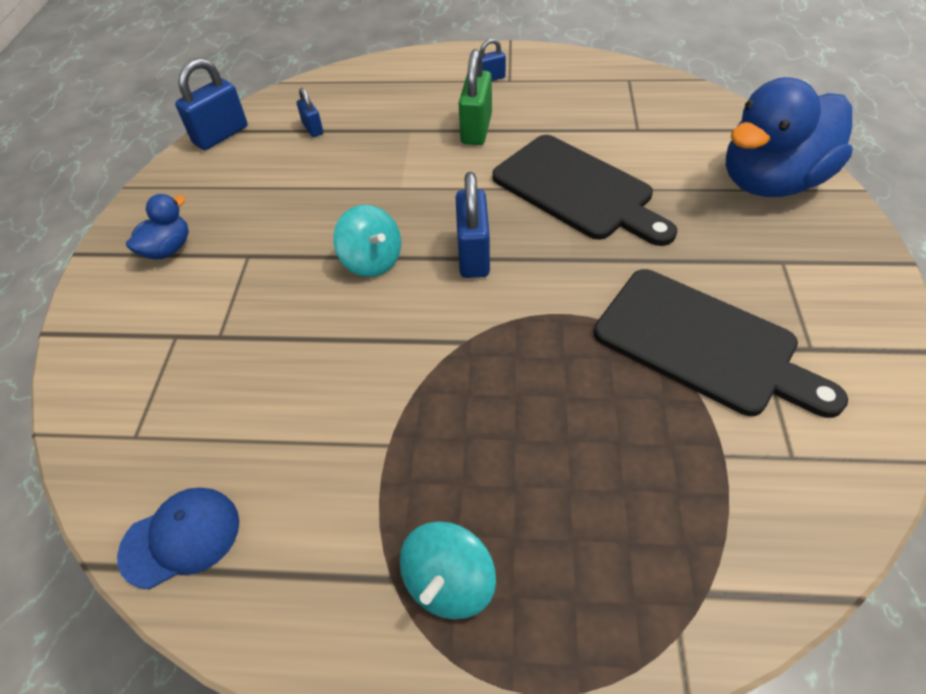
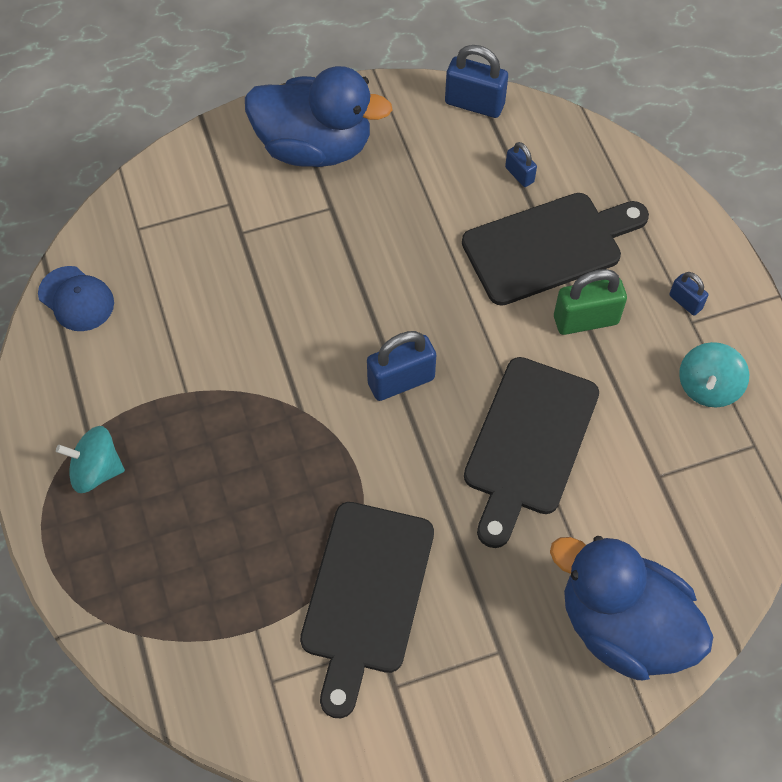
camera: 65 degrees right, 10 degrees up
(168, 249) = (314, 146): blue duck -> blue duck, size x2.19
(313, 129) = (519, 175): blue padlock -> blue padlock turned 75 degrees counterclockwise
(372, 261) = (362, 304): turquoise spinning top -> turquoise spinning top (708, 387)
(394, 131) = (548, 247): none -> black cutting board

